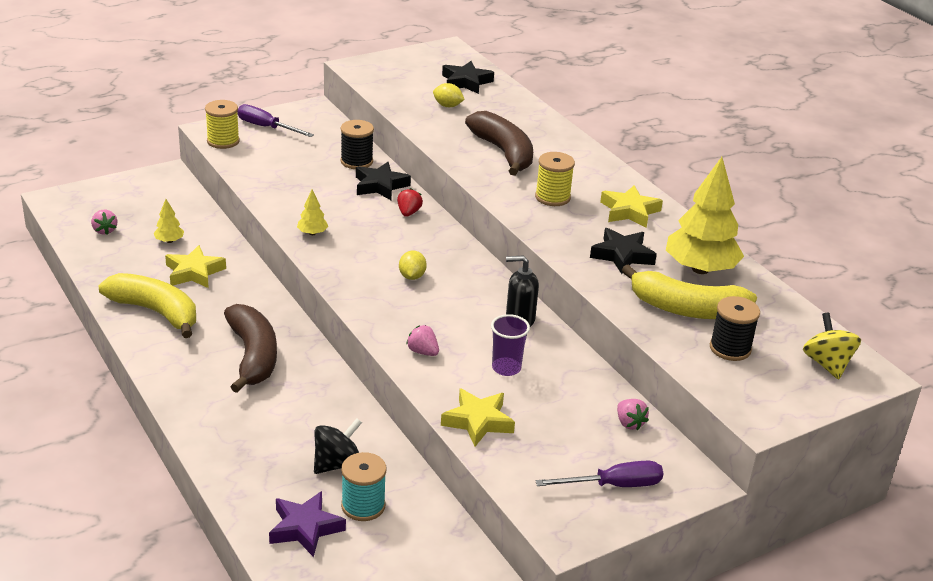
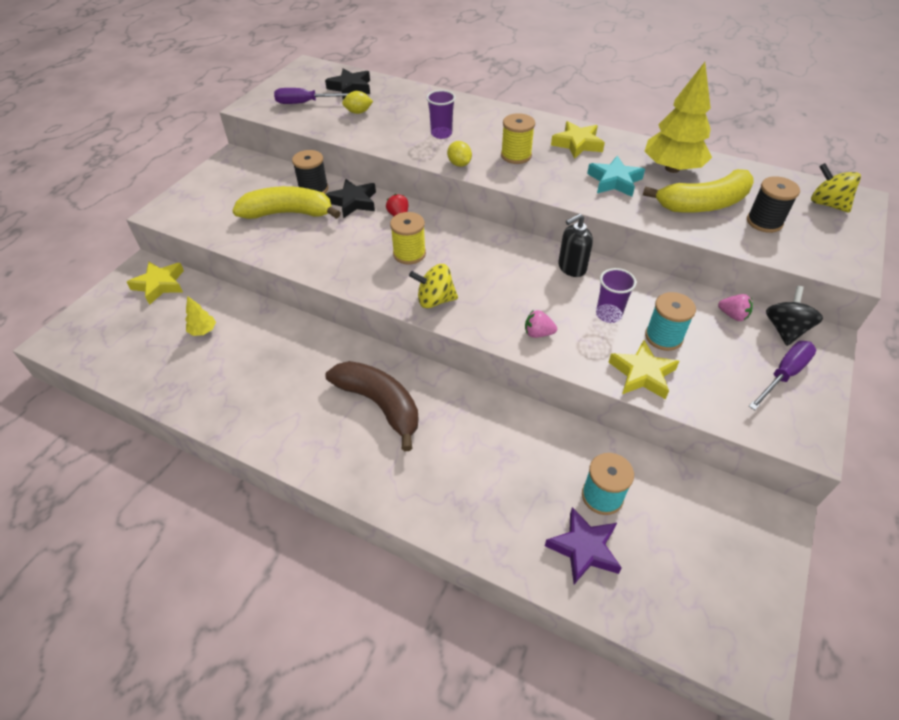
camera: 30 degrees left, 15 degrees up
(104, 230) = (133, 349): pink strawberry -> none
(156, 312) = (256, 407): yellow banana -> yellow banana (288, 213)
(194, 272) = (253, 350): yellow star -> yellow star (160, 285)
(223, 141) = (183, 218): yellow spool -> yellow spool (409, 254)
(266, 127) = (209, 190): purple screwdriver -> purple screwdriver (306, 103)
(312, 233) = (343, 269): yellow tree -> none
(337, 464) = (544, 468): black spinning top -> black spinning top (785, 330)
(363, 289) = (435, 300): none -> yellow spinning top
(412, 276) = (459, 270): yellow lemon -> yellow lemon (459, 164)
(503, 152) = (441, 134): brown banana -> purple cup
(536, 407) = (663, 337): none -> turquoise spool
(622, 255) = (614, 181): black star -> turquoise star

